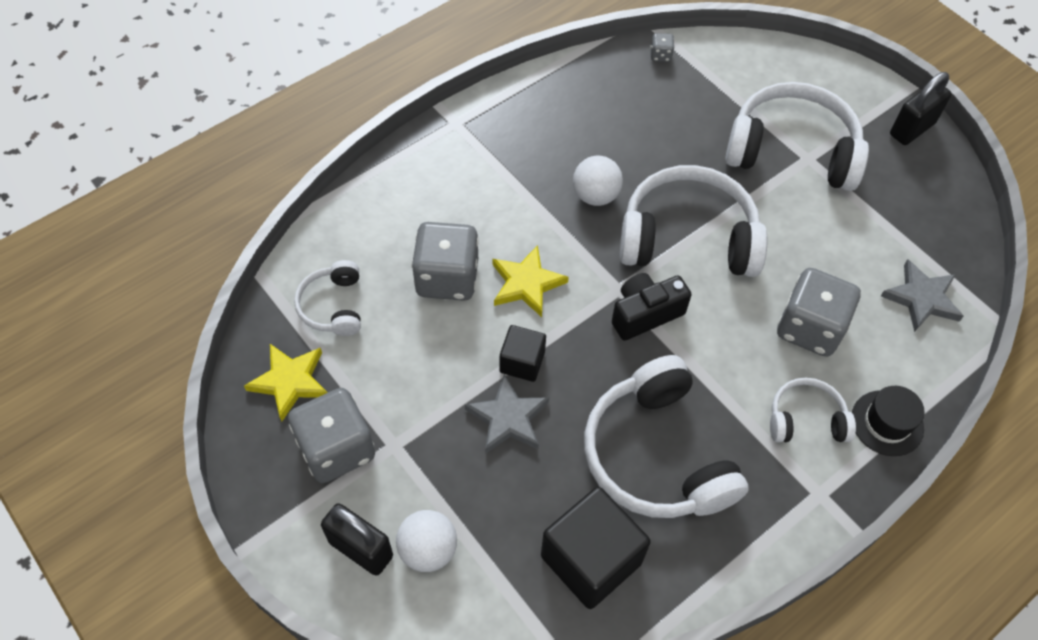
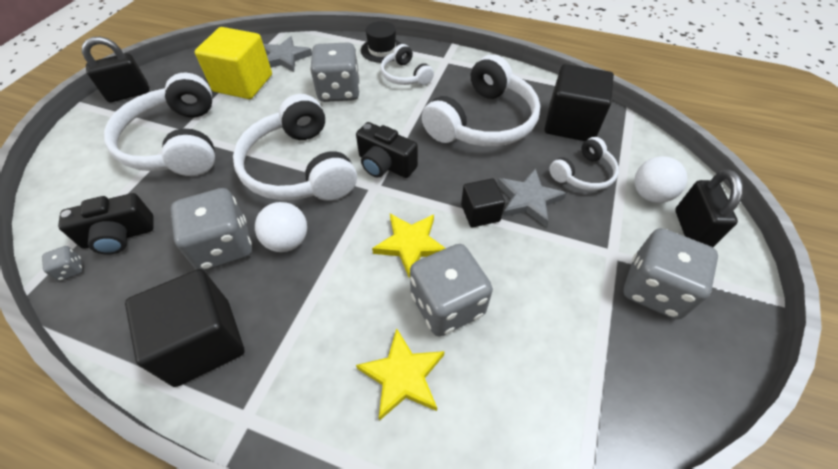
camera: 120 degrees left, 5 degrees down
(290, 382) = (646, 367): yellow star -> yellow star (403, 376)
(333, 306) = (550, 384): white headphones -> white headphones (583, 174)
(533, 116) = (203, 342): none -> black cube
(620, 151) = (223, 246): none -> grey dice
(680, 88) = (119, 236): none -> black camera
(880, 236) = (243, 83): none -> yellow cube
(912, 129) = (129, 94): black padlock -> black padlock turned 45 degrees counterclockwise

